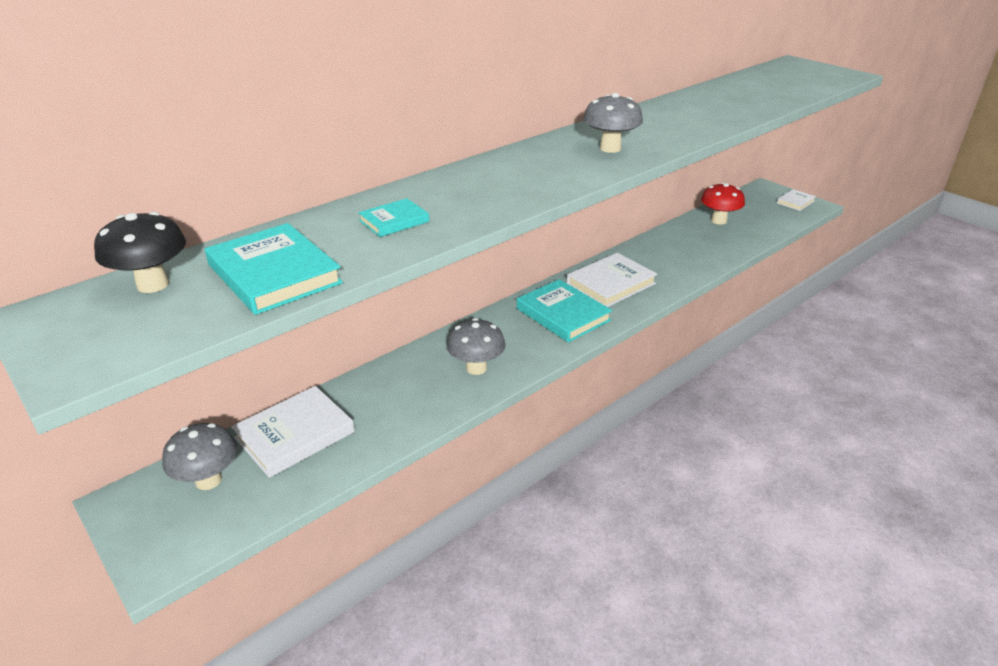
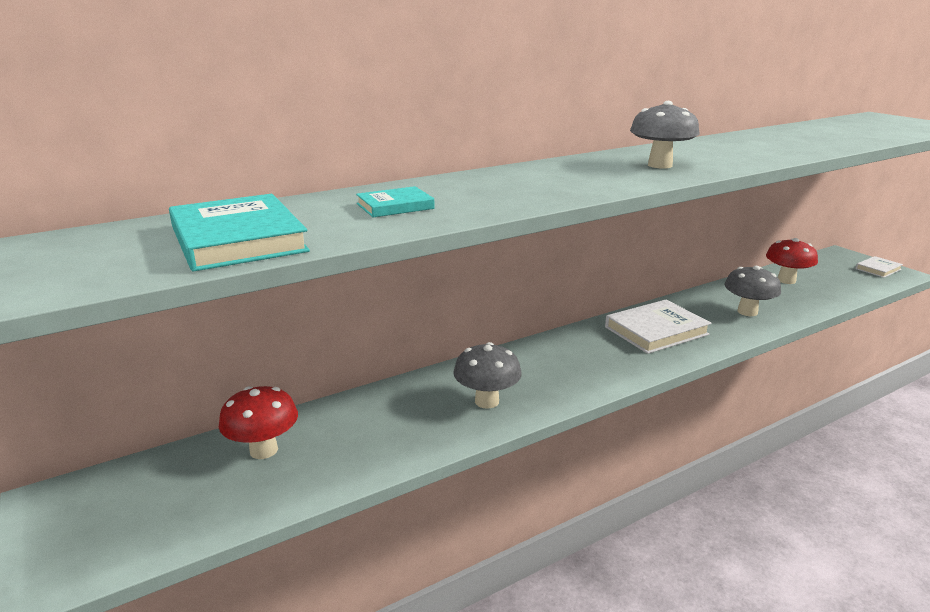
camera: 10 degrees right, 10 degrees down
(153, 285) = (102, 239): black mushroom -> none
(208, 480) = (151, 488): grey mushroom -> grey mushroom (747, 312)
(295, 435) = (264, 450): white book -> red mushroom
(563, 314) = (596, 356): turquoise book -> none

